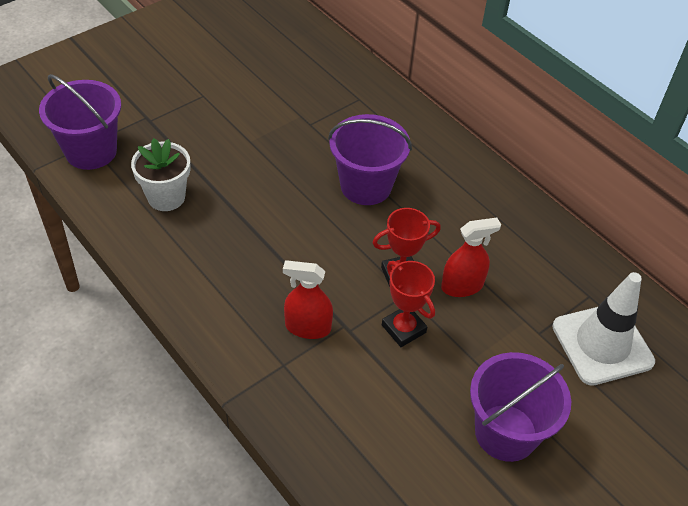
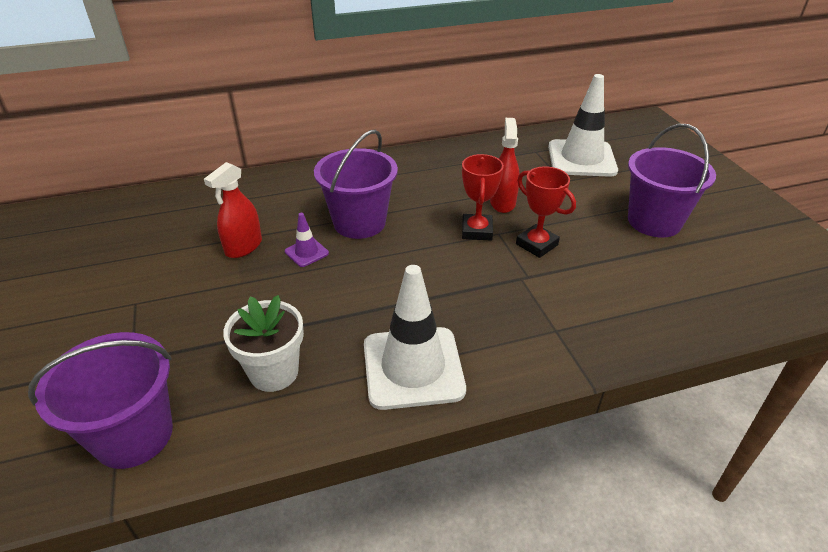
camera: 65 degrees left, 10 degrees down
(201, 276) = (413, 367): none -> white traffic cone
(306, 166) = (306, 252): none -> purple traffic cone
(308, 327) = (515, 302): red spray bottle -> red spray bottle (243, 247)
(403, 329) = (537, 244): red trophy -> red trophy turned 60 degrees clockwise

